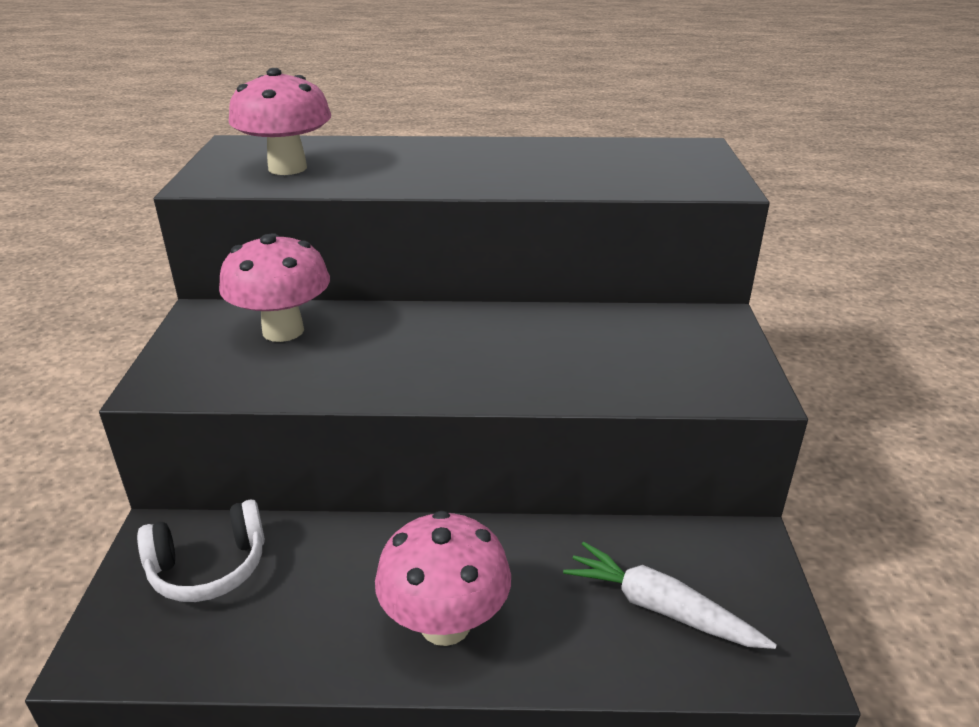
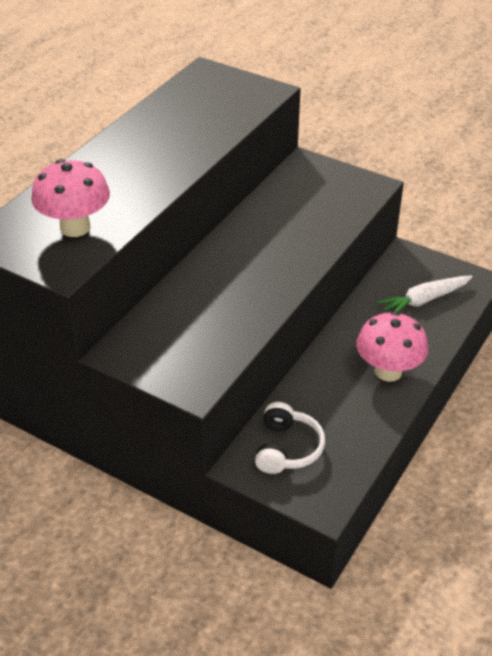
camera: 60 degrees left, 10 degrees up
(283, 331) = (173, 321): pink mushroom -> none

